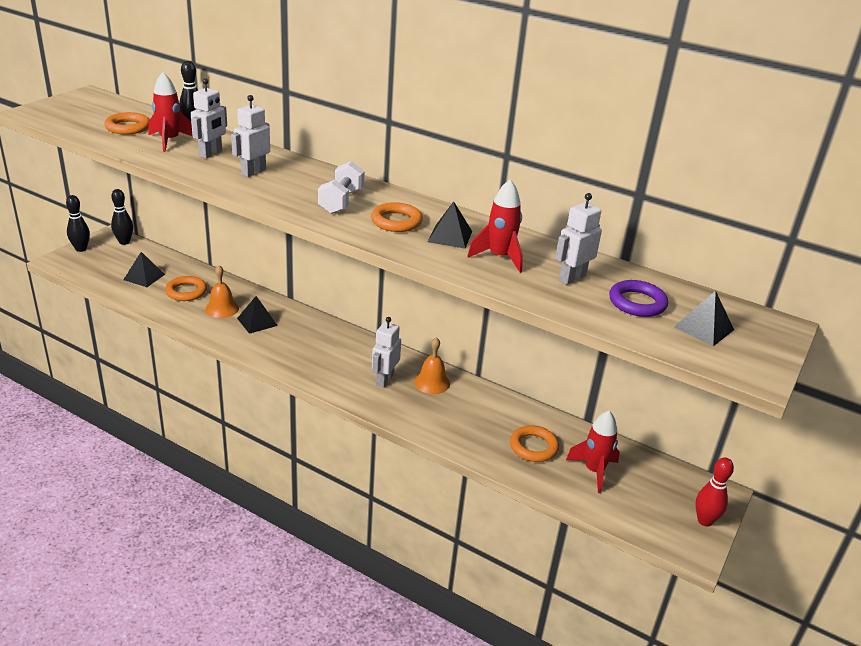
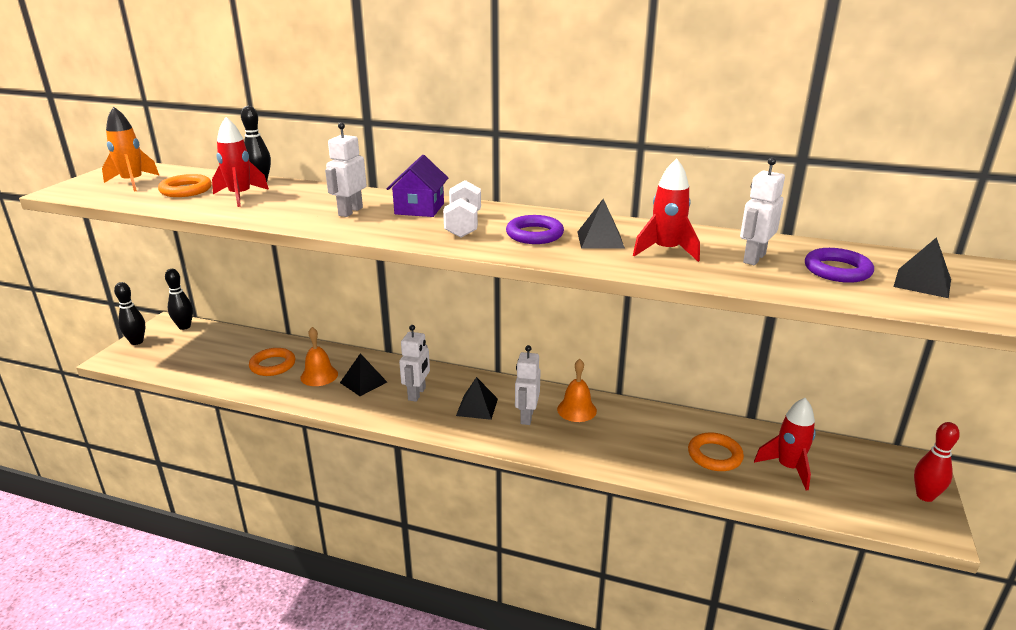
camera: 10 degrees left, 5 degrees down
(88, 112) = (133, 182): none -> orange rocket
(144, 277) = (219, 358): black pyramid -> black pyramid (477, 407)
(211, 154) = (293, 201): white robot -> white robot (417, 394)
(313, 179) = (419, 209): none -> purple house
(396, 221) = (534, 234): orange ring -> purple ring

